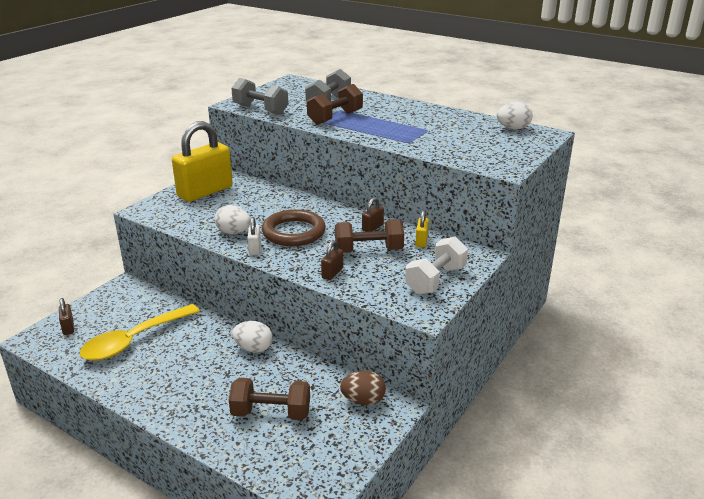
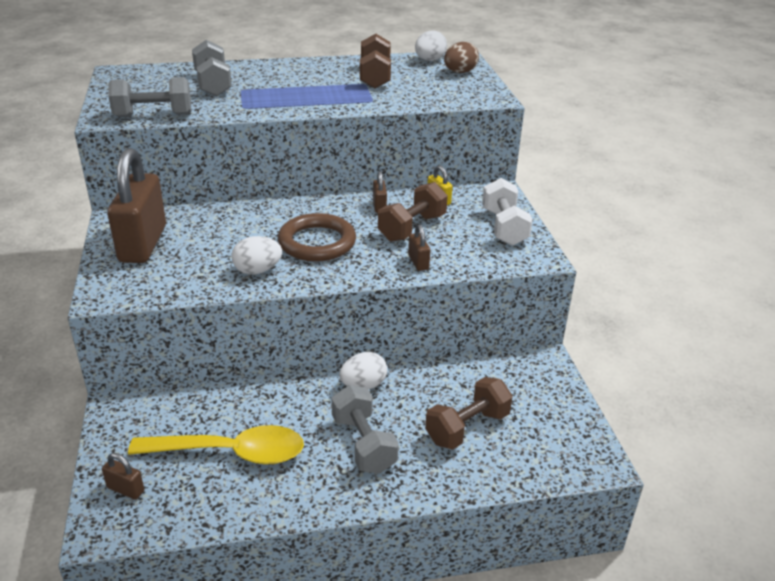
camera: 45 degrees left, 5 degrees up
(134, 340) = (231, 453): yellow spoon -> yellow spoon turned 90 degrees counterclockwise
(200, 381) = (363, 444): none -> grey dumbbell
(205, 192) = (143, 244): yellow padlock -> brown padlock
(254, 248) = (308, 275): white padlock -> none
(335, 118) = (255, 99): brown dumbbell -> brown dumbbell (375, 77)
(363, 400) = (517, 370): brown egg -> brown egg (460, 72)

